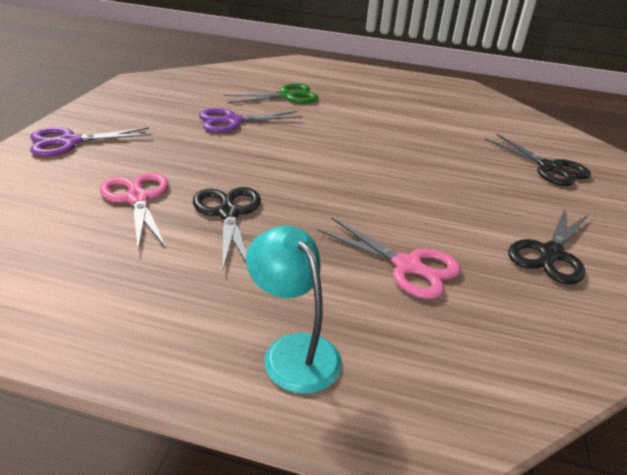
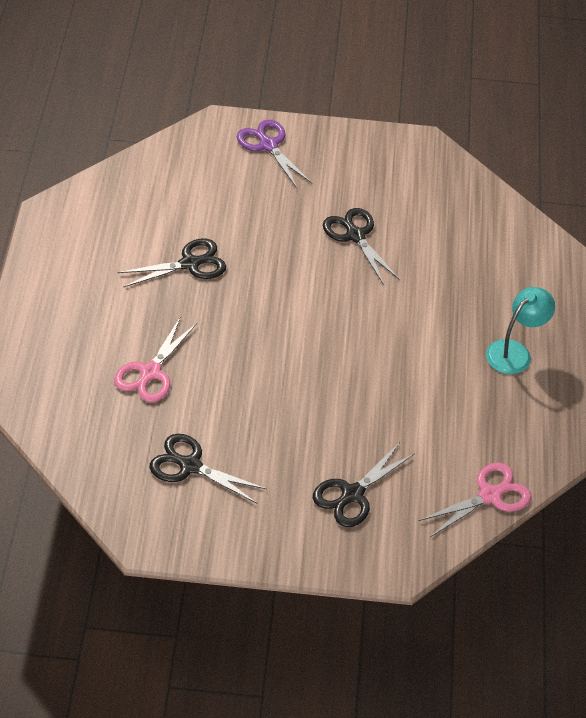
camera: 80 degrees right, 15 degrees up
(137, 199) = (194, 210): pink scissors -> pink scissors (490, 495)
(233, 121) = (355, 236): purple scissors -> black scissors
(287, 96) = (442, 267): green scissors -> none
(293, 351) = (56, 318): turquoise lamp -> turquoise lamp (515, 351)

